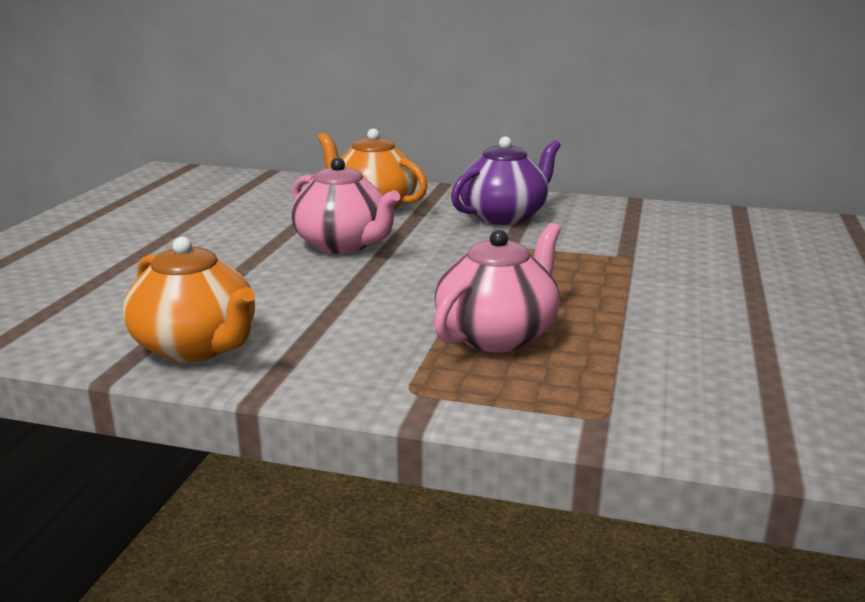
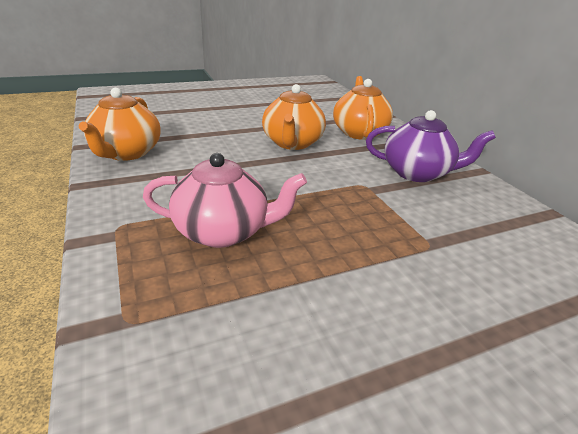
camera: 50 degrees right, 10 degrees up
(343, 245) = (292, 143): pink teapot -> orange teapot

